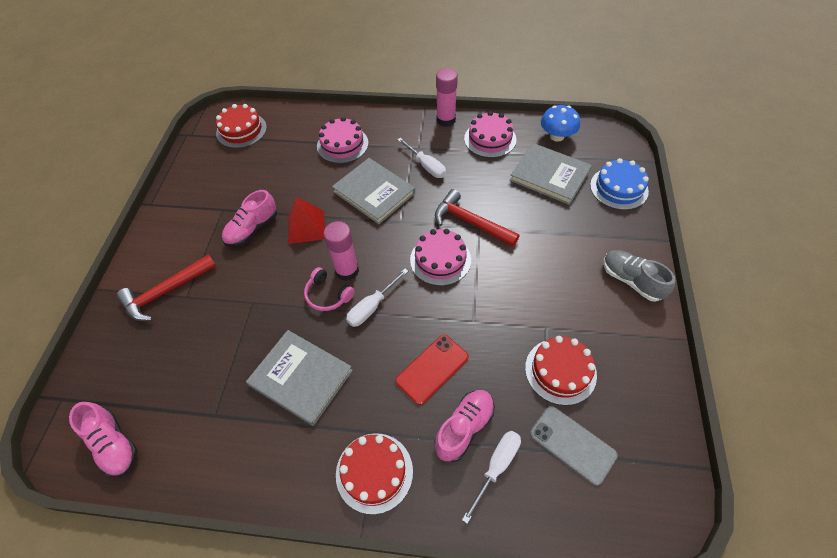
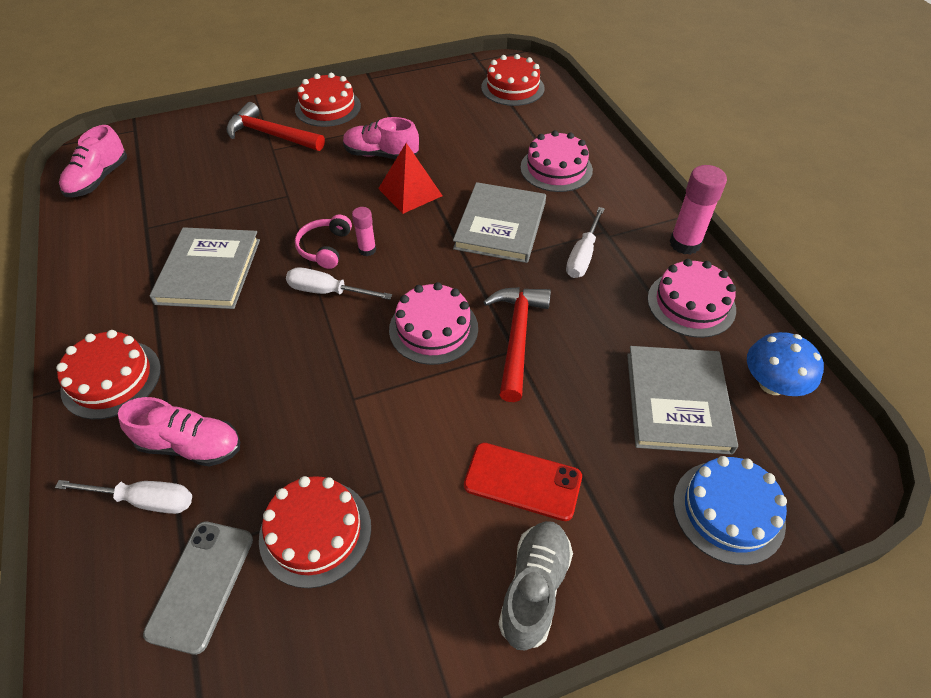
camera: 60 degrees right, 5 degrees down
(164, 243) = (328, 107): none -> red cake
(347, 271) = (367, 250): pink glue stick -> pink glue stick, size x0.57
(432, 369) = (263, 381): red phone -> red phone (522, 481)

